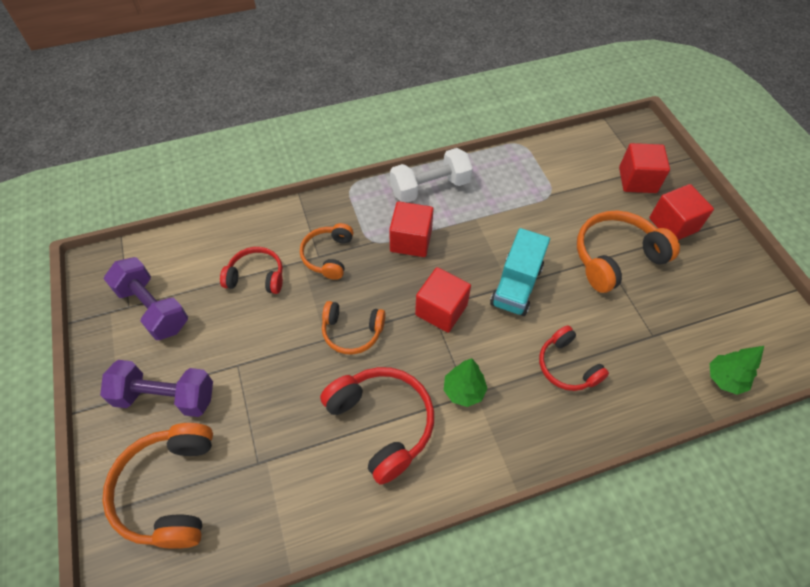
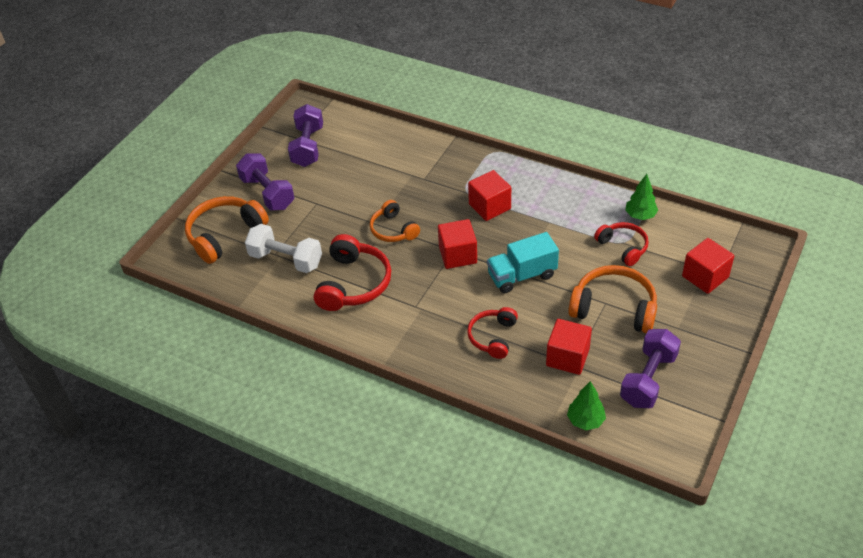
camera: 50 degrees right, 10 degrees down
(256, 277) = (377, 166): red headphones -> red headphones (623, 247)
(328, 256) = (430, 182): orange headphones -> none
(430, 187) = (543, 185): white dumbbell -> white dumbbell (286, 259)
(463, 391) = (416, 302): green tree -> green tree (640, 215)
(673, 225) = (689, 320): red cube -> red cube (567, 357)
(713, 300) = (648, 379): none -> purple dumbbell

